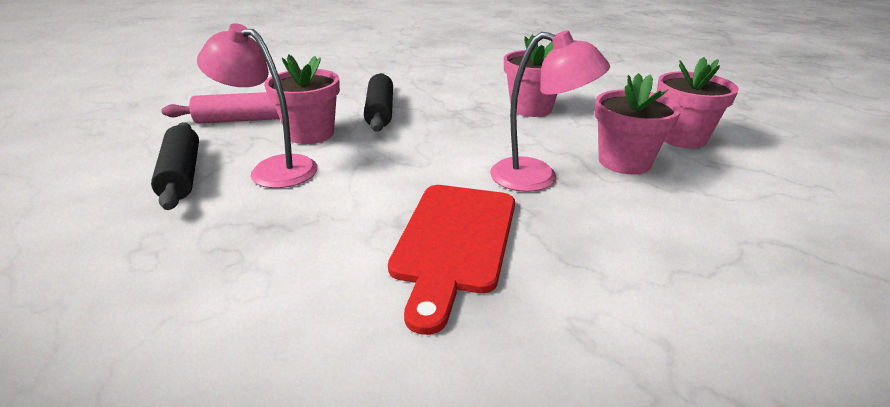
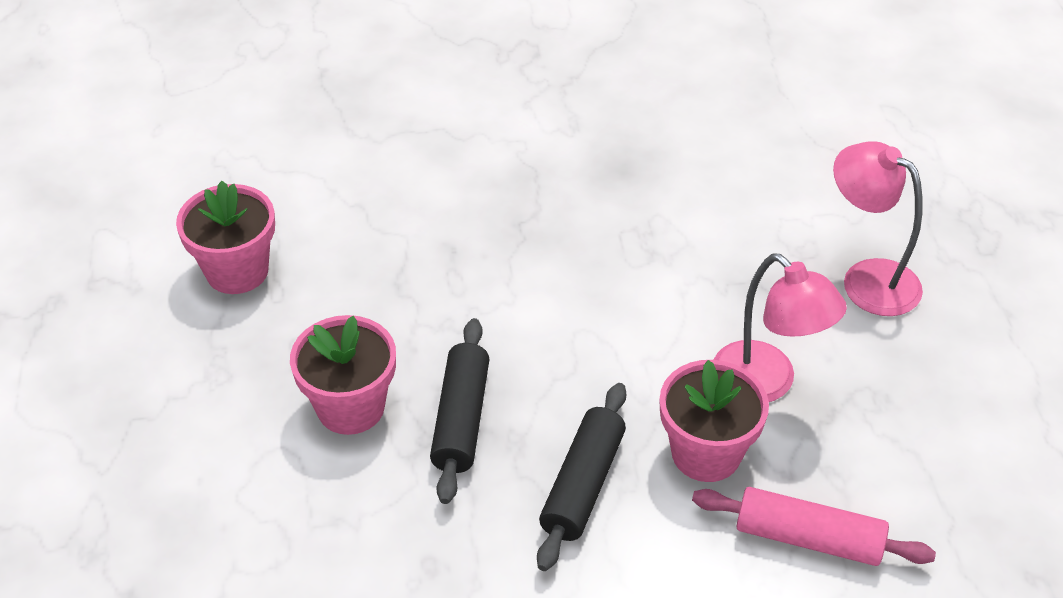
camera: 155 degrees left, 15 degrees up
(182, 175) = (878, 410): black rolling pin -> black rolling pin (461, 419)
(454, 242) = (613, 217): red cutting board -> none
(537, 177) = (473, 265): pink lamp -> pink lamp (867, 279)
(624, 162) = (356, 256): pink flower pot -> none

